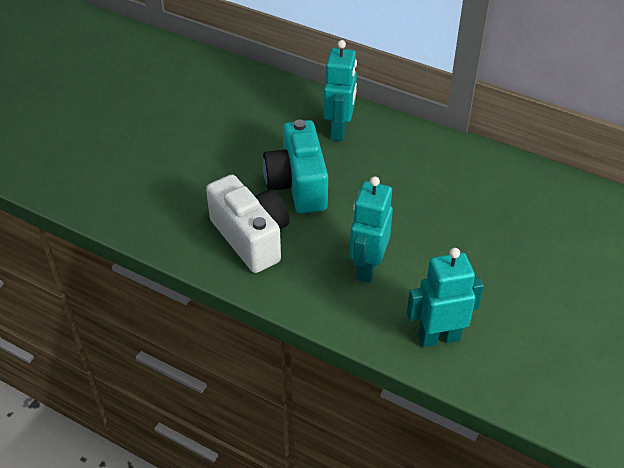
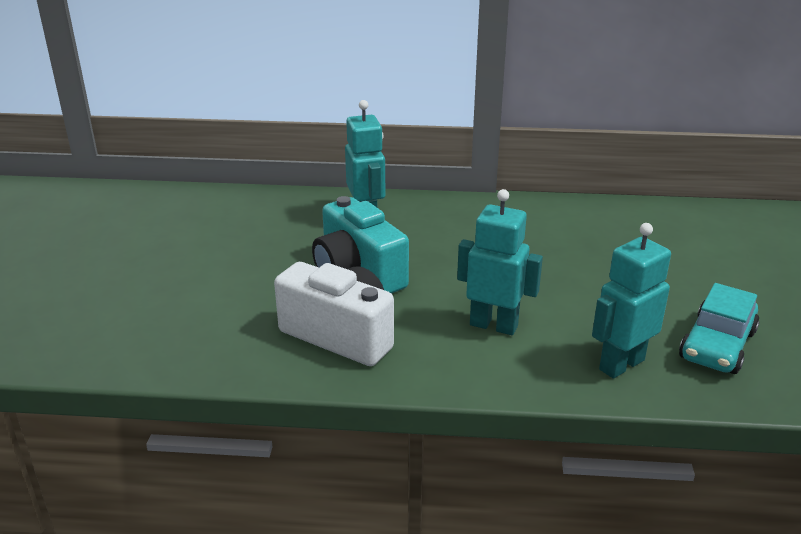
camera: 25 degrees left, 15 degrees down
(367, 268) = (493, 325): turquoise robot -> turquoise robot turned 120 degrees clockwise
(531, 348) = (717, 345): none -> turquoise car

